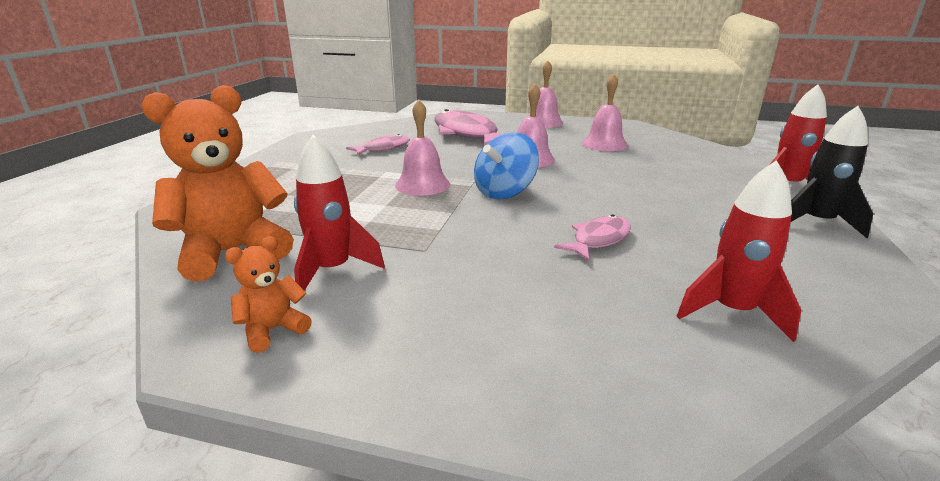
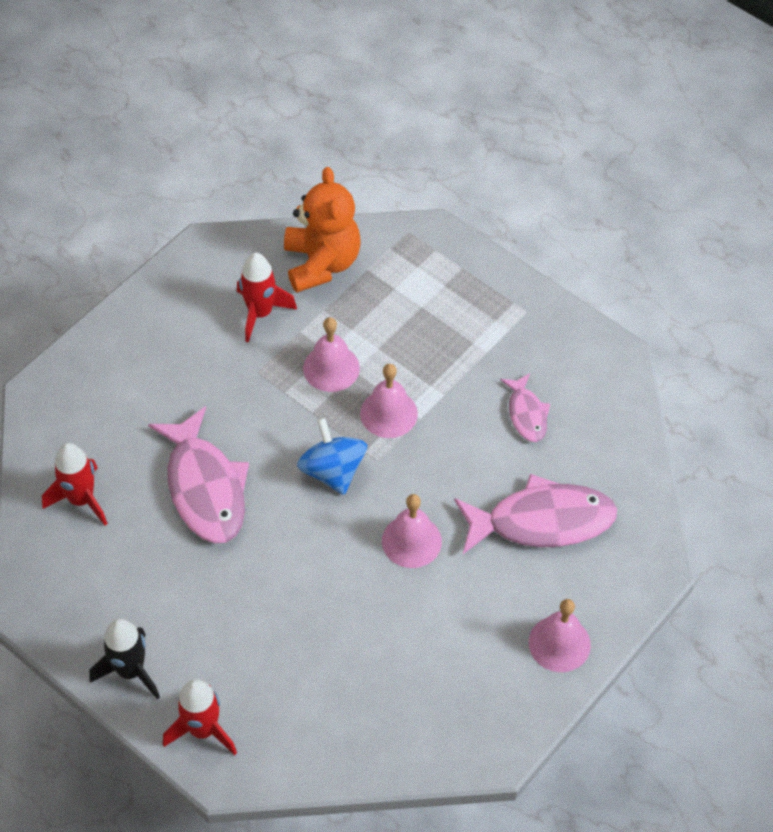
camera: 115 degrees right, 30 degrees up
(273, 330) = (209, 275): orange teddy bear -> none
(598, 239) = (205, 487): pink fish -> pink fish, size x1.91
(604, 144) = (423, 654): pink bell -> pink bell (331, 368)

